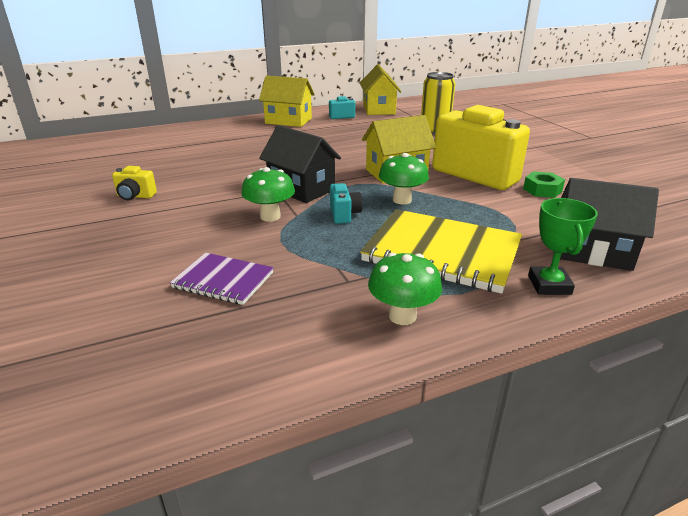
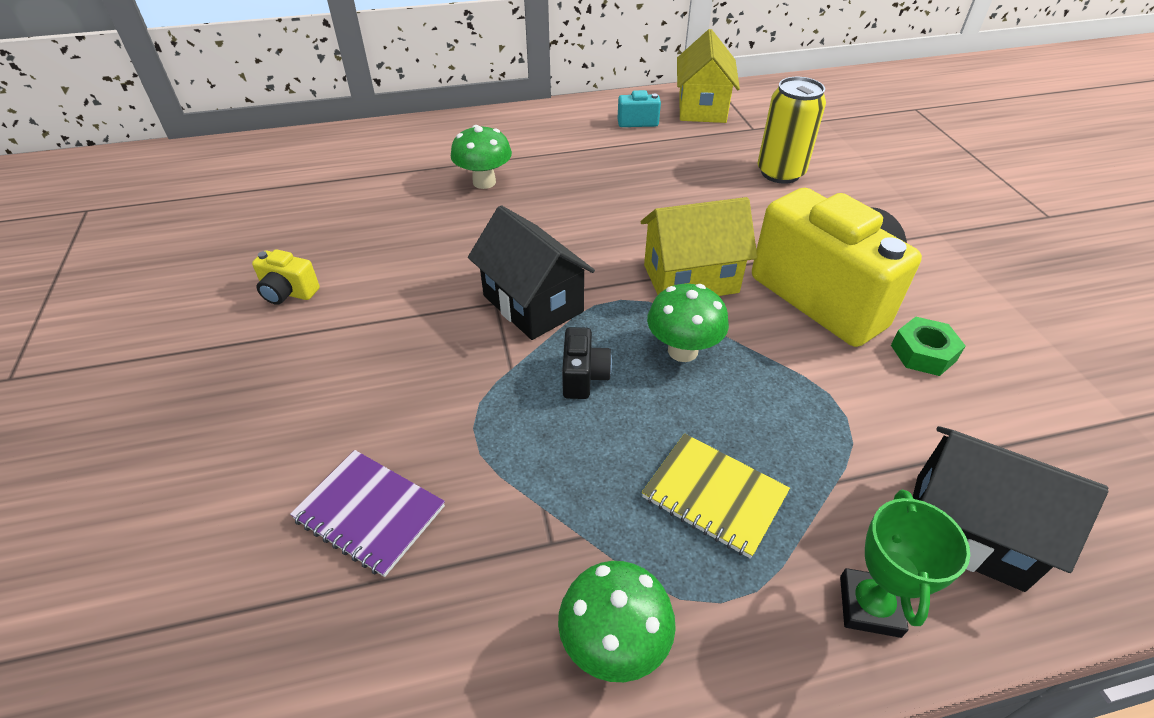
camera: 10 degrees right, 15 degrees up
(270, 216) = (471, 367): green mushroom -> green mushroom (484, 182)
(288, 121) = (552, 126): yellow house -> none
(344, 214) = (583, 377): turquoise camera -> black camera
(442, 253) = (714, 496): yellow notebook -> yellow notebook, size x0.55

